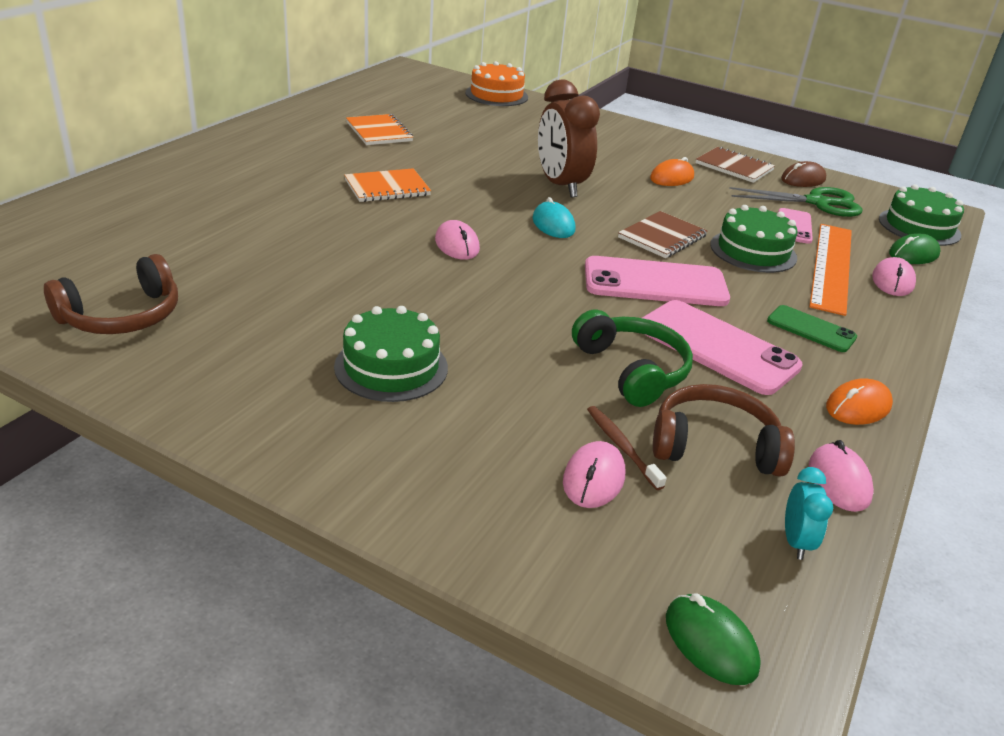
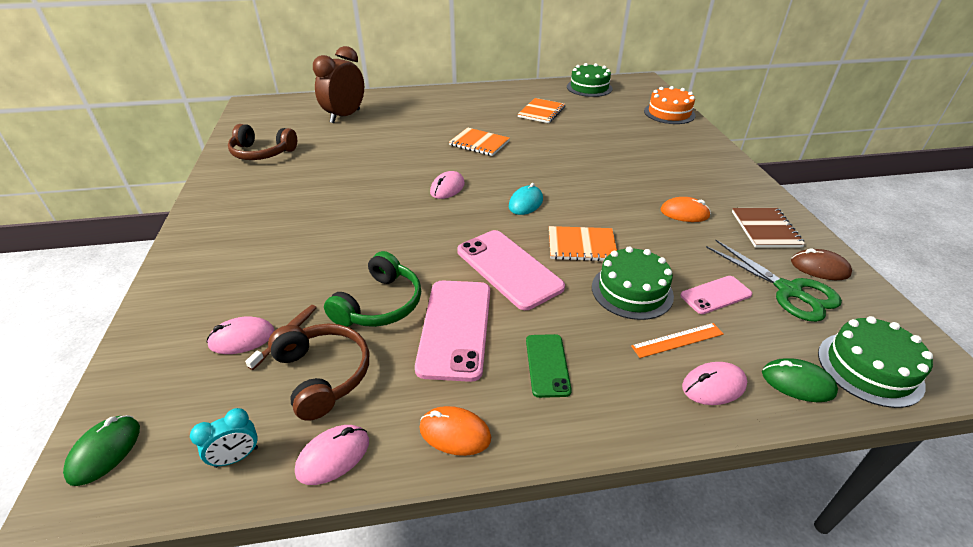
camera: 55 degrees right, 5 degrees up
(391, 367) = (291, 228): green cake -> green cake (589, 87)
(560, 185) = (584, 183): brown clock -> brown clock (345, 116)
(662, 237) = (581, 245): brown notebook -> orange notebook
(832, 267) = (677, 340): orange ruler -> orange ruler, size x0.50

